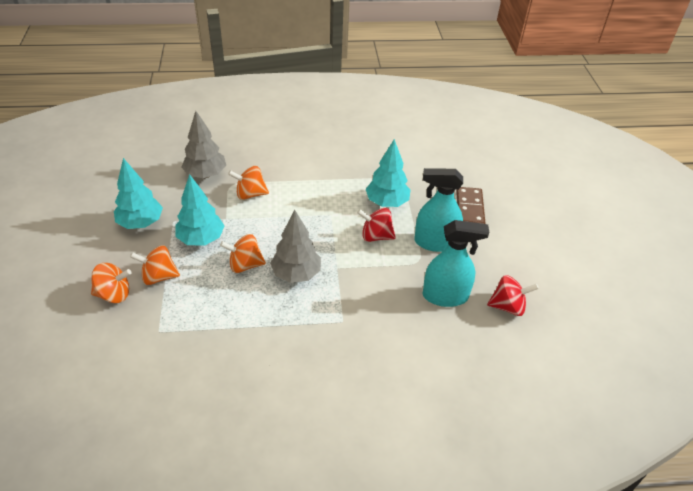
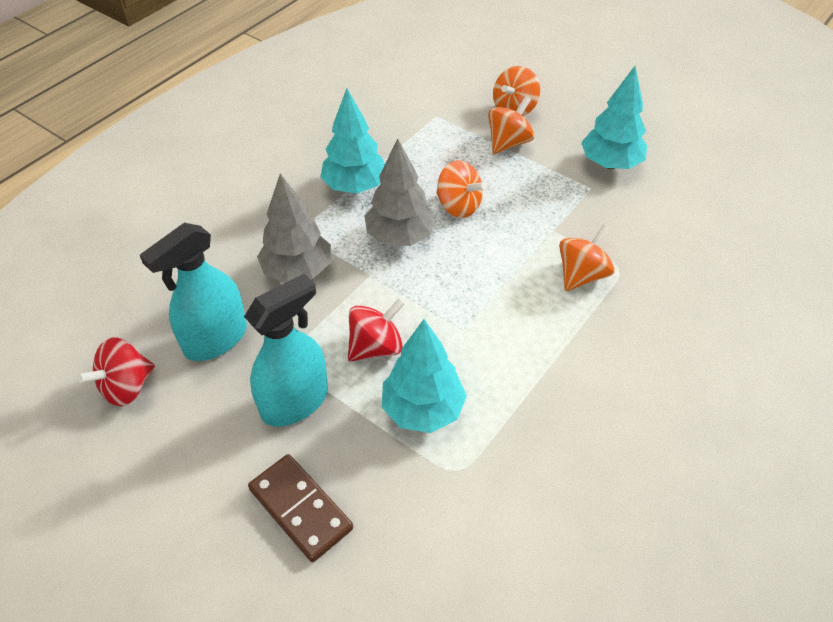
camera: 135 degrees right, 5 degrees up
(201, 239) = (536, 194): turquoise tree -> turquoise tree (355, 186)
(205, 174) = (664, 255): grey tree -> grey tree (297, 271)
(245, 265) = (458, 206): orange spinning top -> orange spinning top turned 90 degrees clockwise

